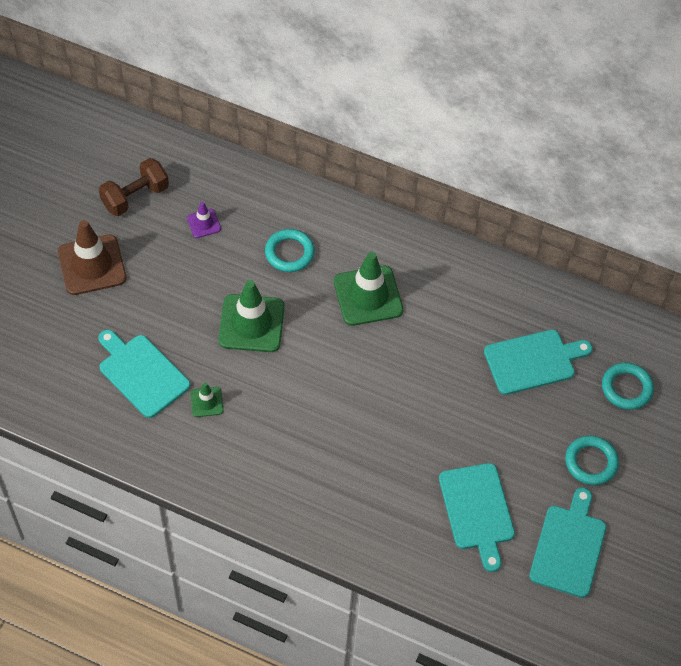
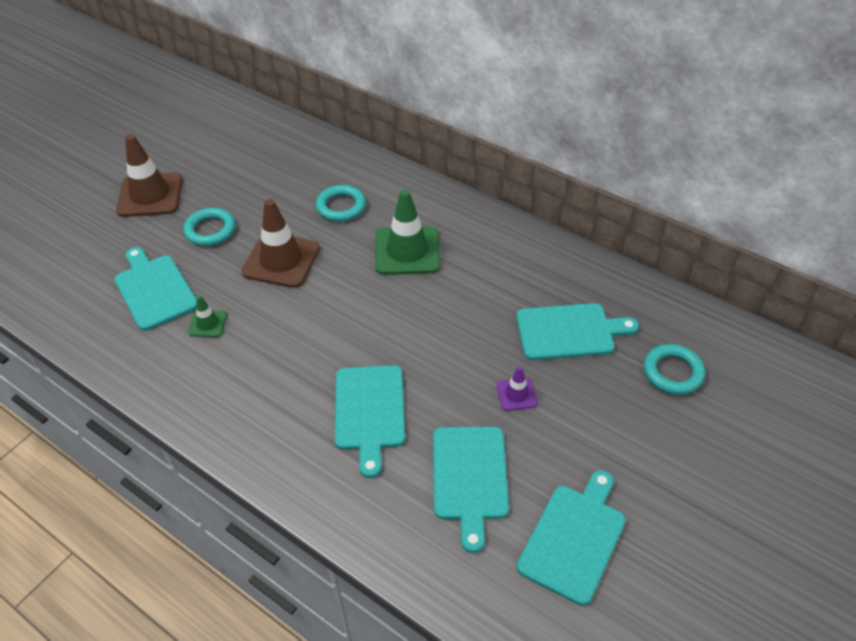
camera: 15 degrees right, 10 degrees down
(135, 197) = (214, 148): brown dumbbell -> none
(204, 223) = (268, 175): purple traffic cone -> purple traffic cone (516, 394)
(251, 323) = (281, 260): green traffic cone -> brown traffic cone
(379, 465) = (370, 412): none -> turquoise cutting board
(591, 462) = (618, 444): turquoise ring -> turquoise ring (210, 230)

